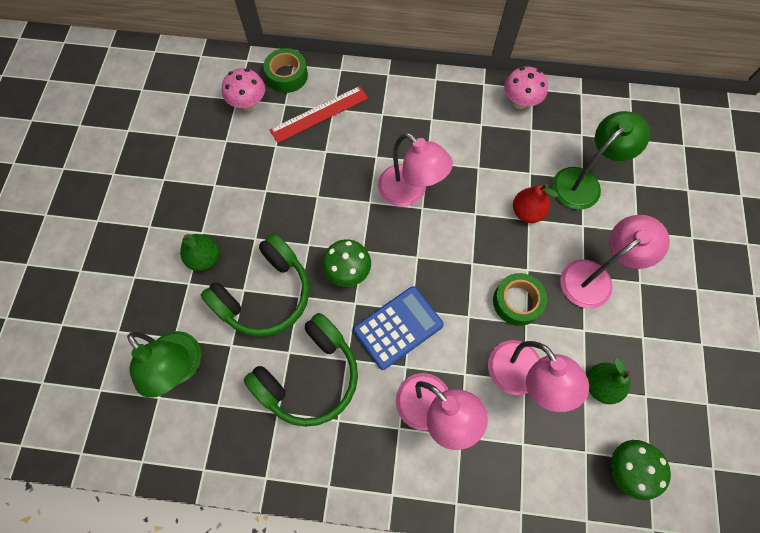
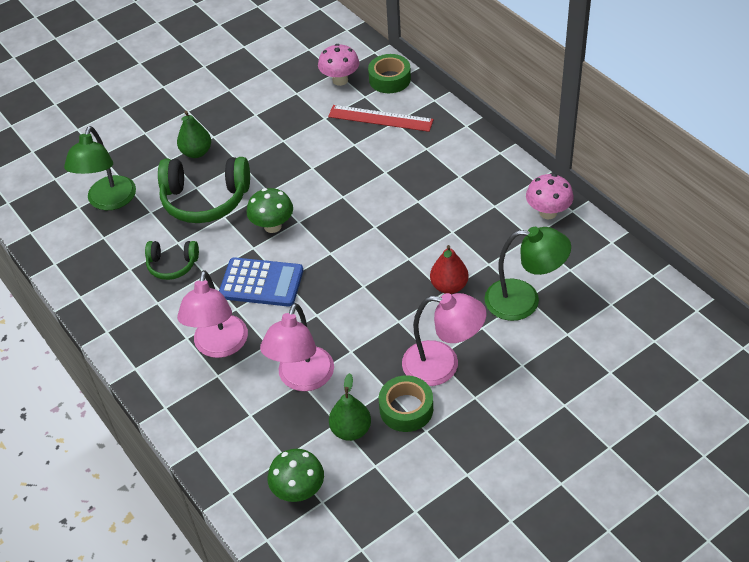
camera: 50 degrees right, 20 degrees down
(309, 376) = (172, 265): green headphones -> green headphones, size x0.55
(410, 192) = (379, 211): pink lamp -> none
(517, 302) = (362, 333): green tape -> green tape (406, 409)

